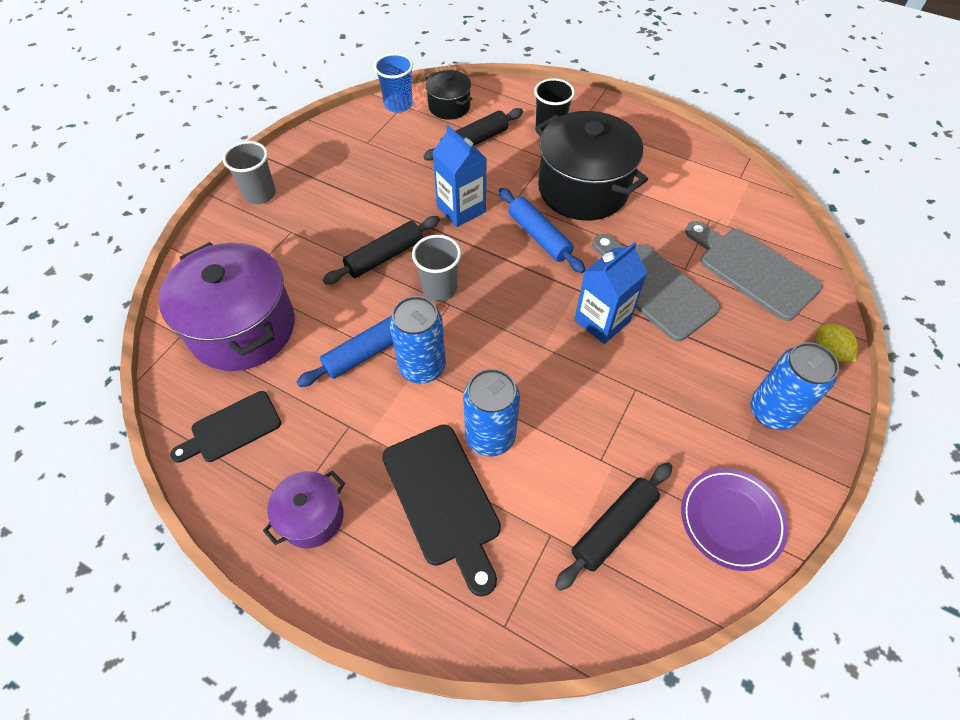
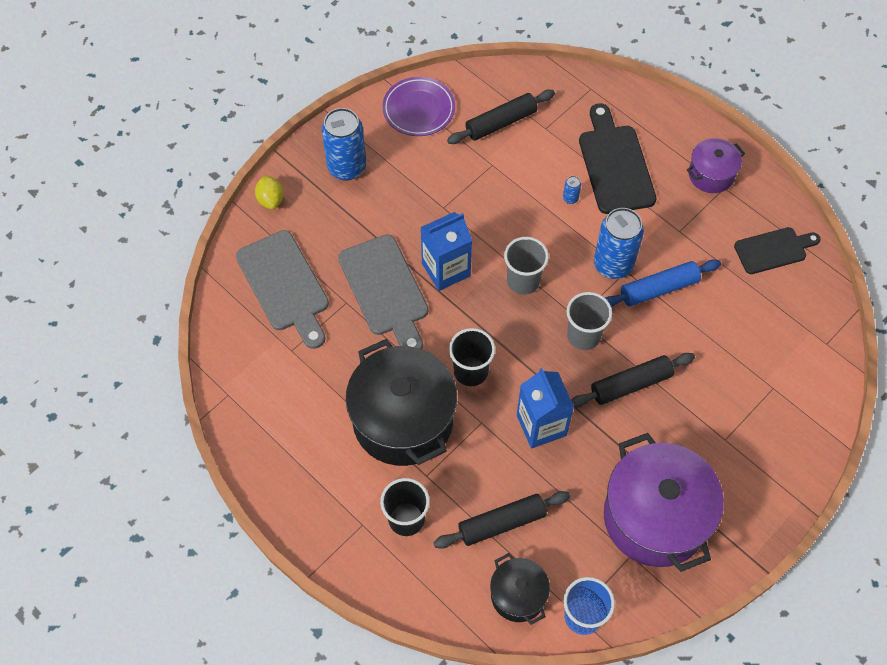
camera: 165 degrees left, 5 degrees up
(243, 328) = (769, 338): purple pot -> purple pot (655, 517)
(260, 194) = (759, 501): grey cup -> grey cup (523, 281)
(490, 436) = (570, 198): blue can -> blue can, size x0.40
(539, 236) = (471, 371): blue rolling pin -> black cup

